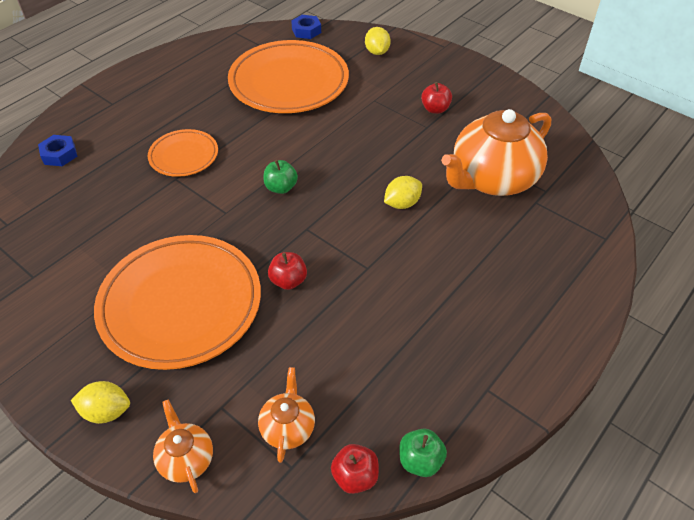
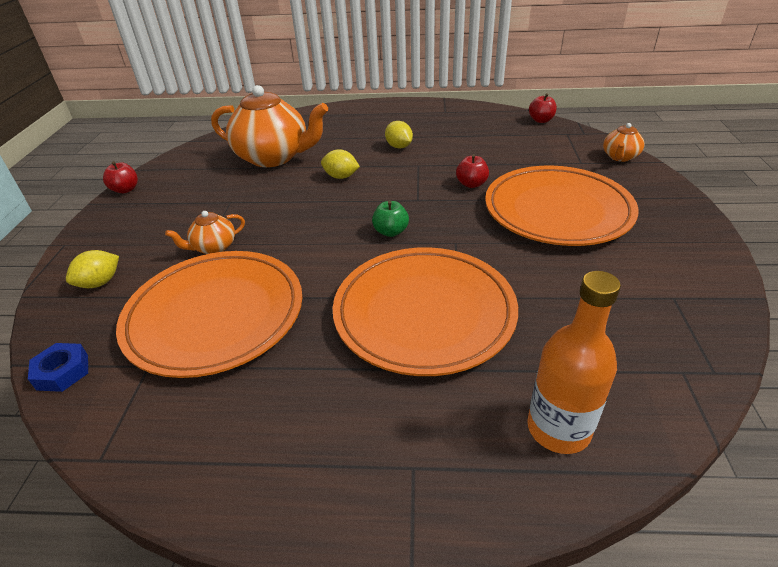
camera: 125 degrees left, 10 degrees down
(59, 154) = (558, 428): blue nut -> orange bottle
(106, 411) = (656, 192): yellow lemon -> yellow lemon (399, 147)
(184, 156) = (424, 313): orange plate -> orange plate, size x1.93
(288, 427) = (553, 142): orange teapot -> orange teapot (214, 247)
(420, 460) = (506, 112): green apple -> none
(435, 109) = (197, 207): red apple -> red apple (125, 189)

